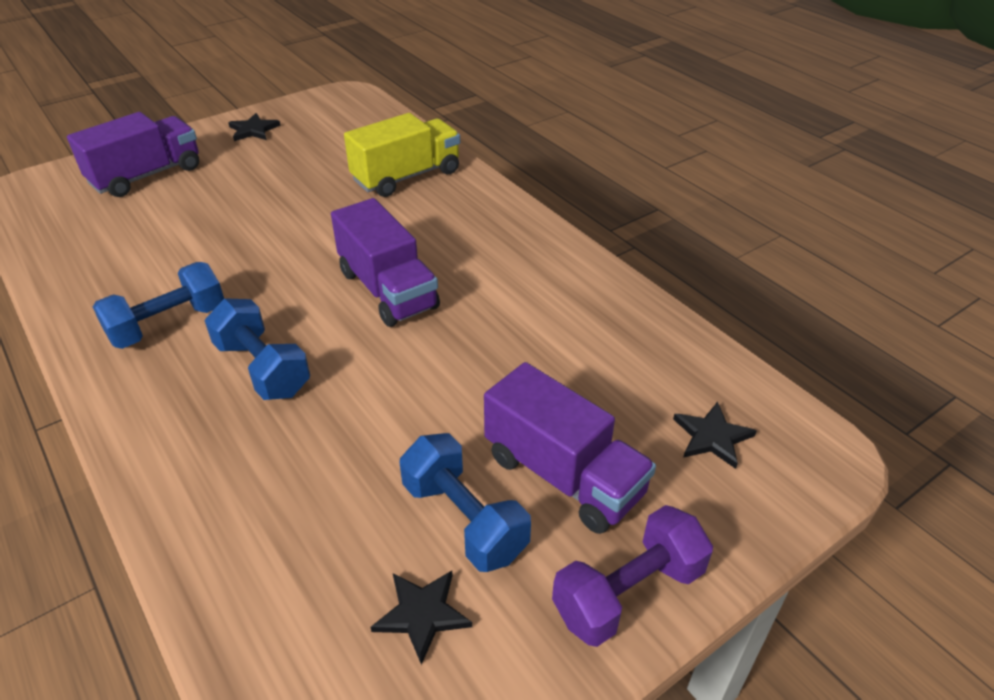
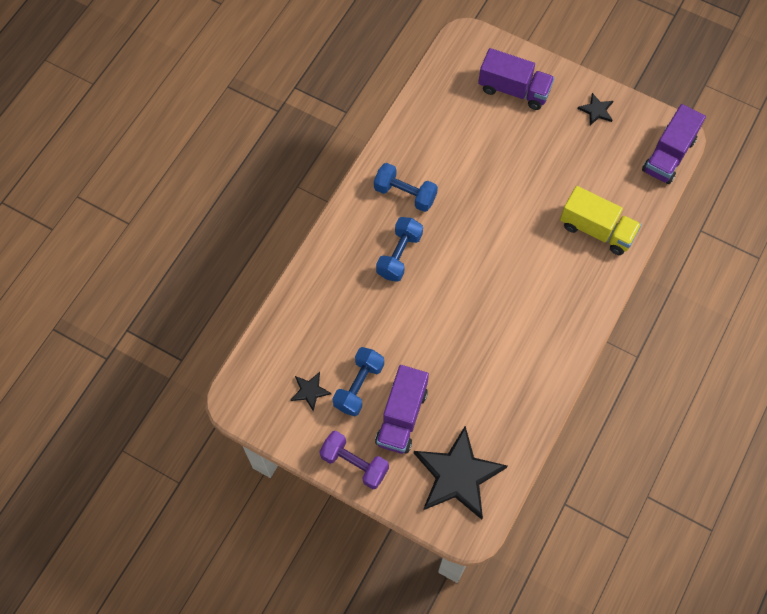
camera: 65 degrees right, 25 degrees up
(388, 290) = (484, 278): purple truck -> purple truck (668, 155)
(712, 437) = (457, 475): black star -> black star, size x2.25

